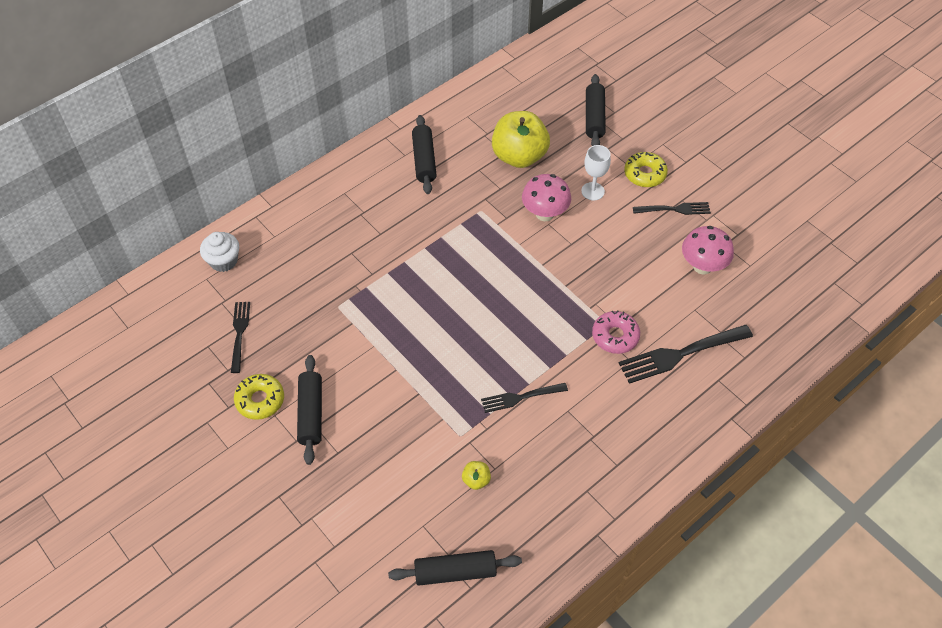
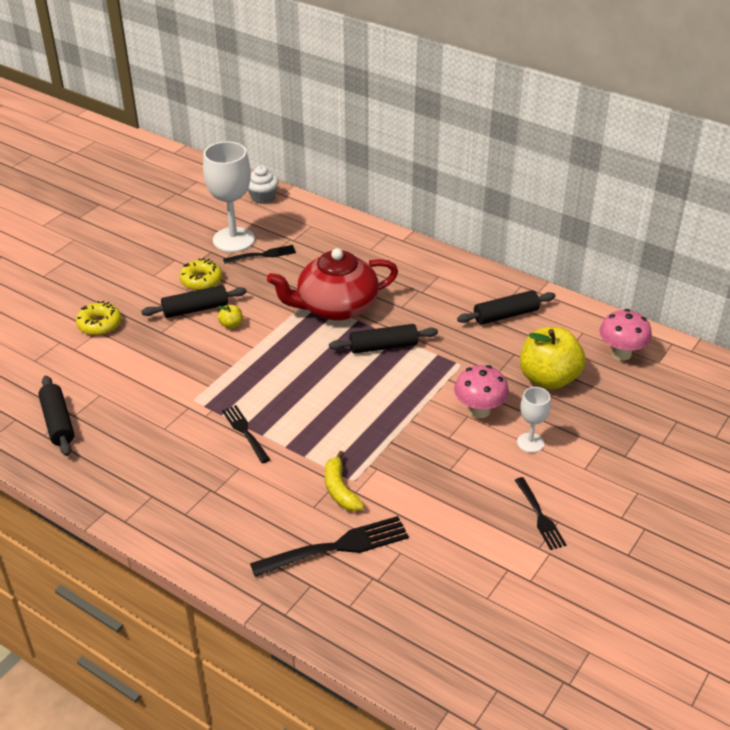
camera: 75 degrees right, 15 degrees down
(197, 356) = (233, 240): none -> white goblet
(223, 261) = (332, 229): white cupcake -> white cupcake (263, 197)
(358, 286) = (335, 307): none -> red teapot
(476, 480) = (149, 418): yellow apple -> yellow apple (231, 325)
(594, 117) = (642, 427): black rolling pin -> black rolling pin (383, 346)
(615, 336) = (340, 490): pink donut -> yellow banana
(645, 174) = (580, 482): yellow donut -> yellow donut (99, 324)
(681, 353) = (335, 548): black fork -> black fork turned 105 degrees clockwise
(702, 266) = (465, 552): pink mushroom -> pink mushroom (621, 354)

